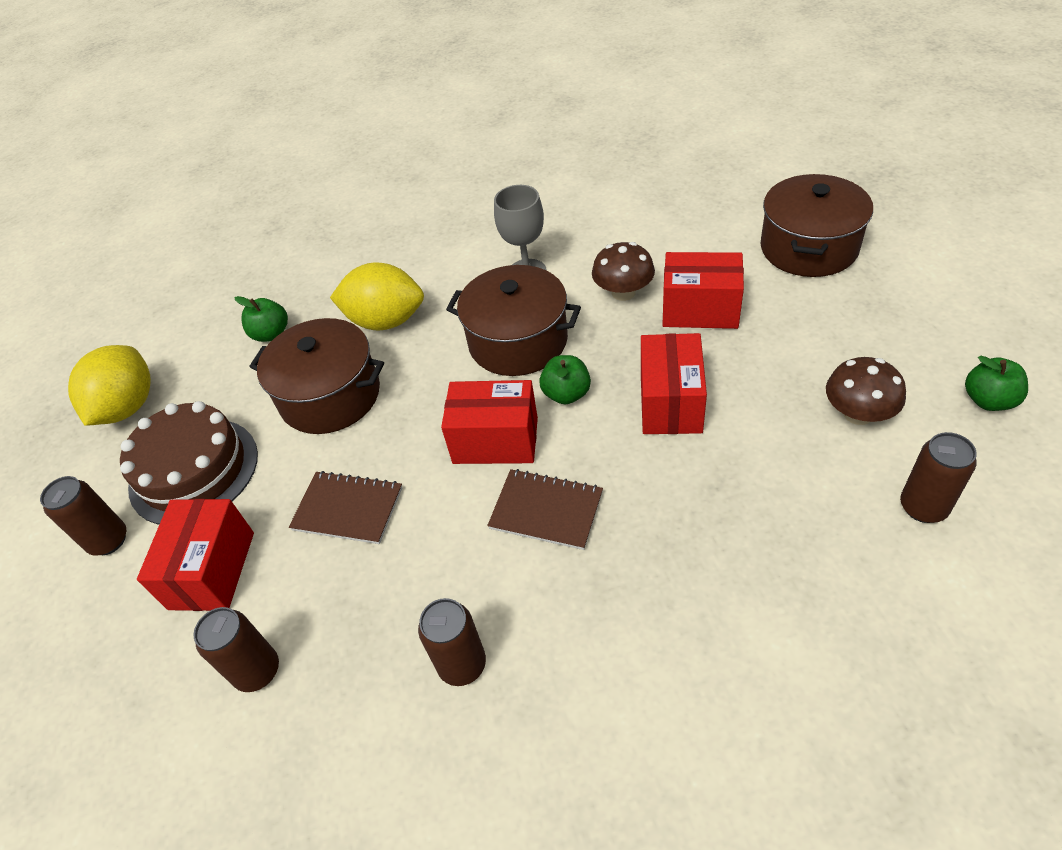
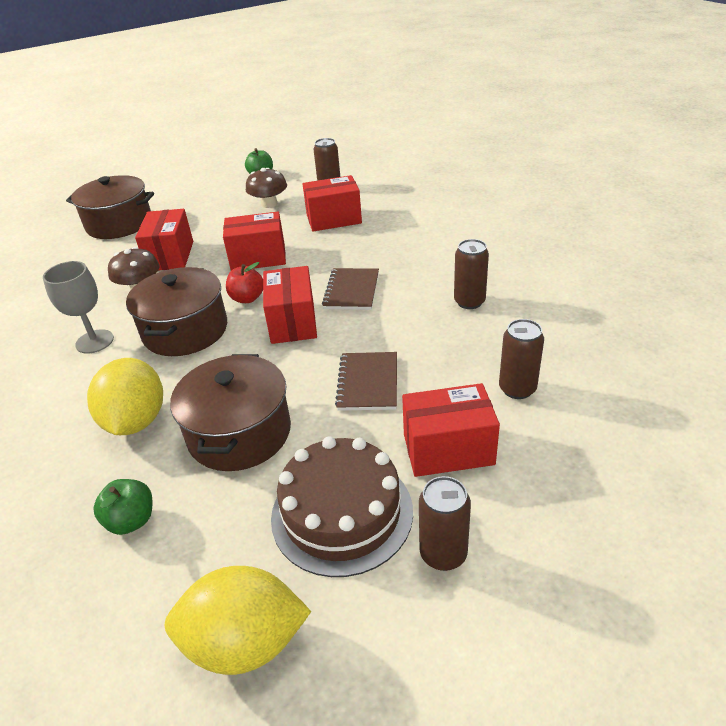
camera: 105 degrees left, 10 degrees down
(566, 394) = (247, 298): green apple -> red apple
(783, 504) = (334, 219): none -> red box

